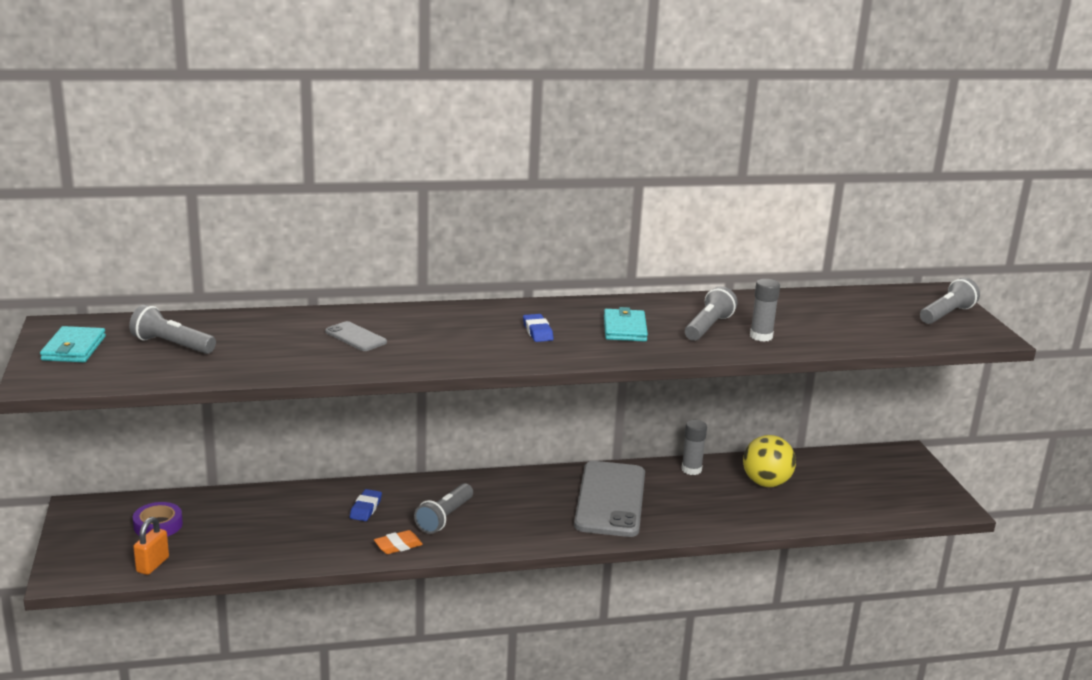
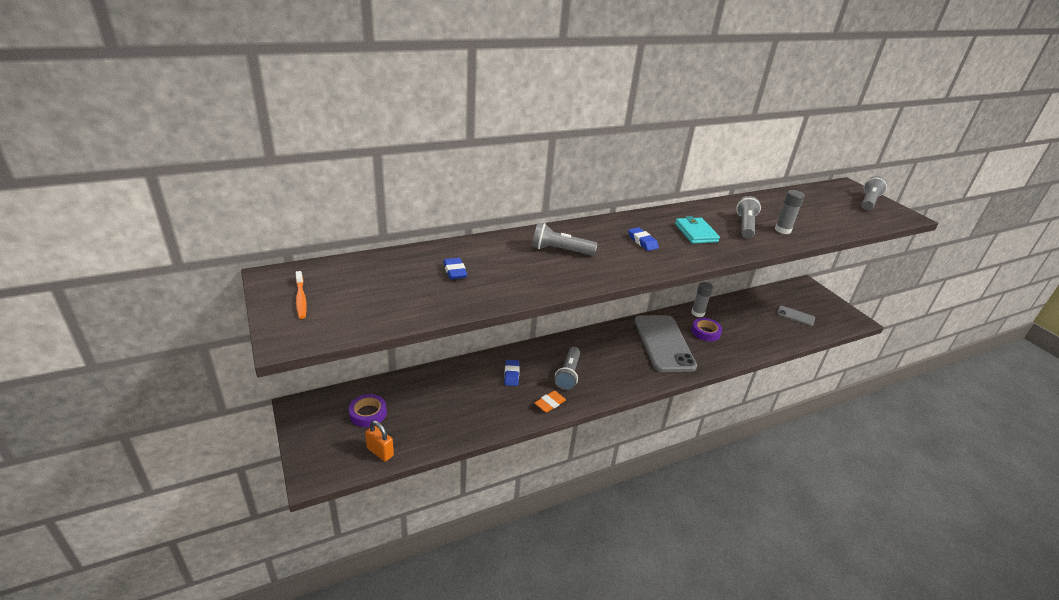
camera: 15 degrees left, 10 degrees up
(74, 348) = (301, 299): turquoise wallet -> orange toothbrush
(152, 565) = (380, 452): orange padlock -> orange padlock turned 60 degrees counterclockwise
(172, 345) = (382, 285): grey flashlight -> grey flashlight (560, 250)
(266, 340) = (454, 271): none -> blue eraser
(355, 337) = (520, 261): grey phone -> grey phone (795, 316)
(686, 494) = (705, 332): none -> purple tape
(766, 483) = (746, 317): yellow ball -> none

